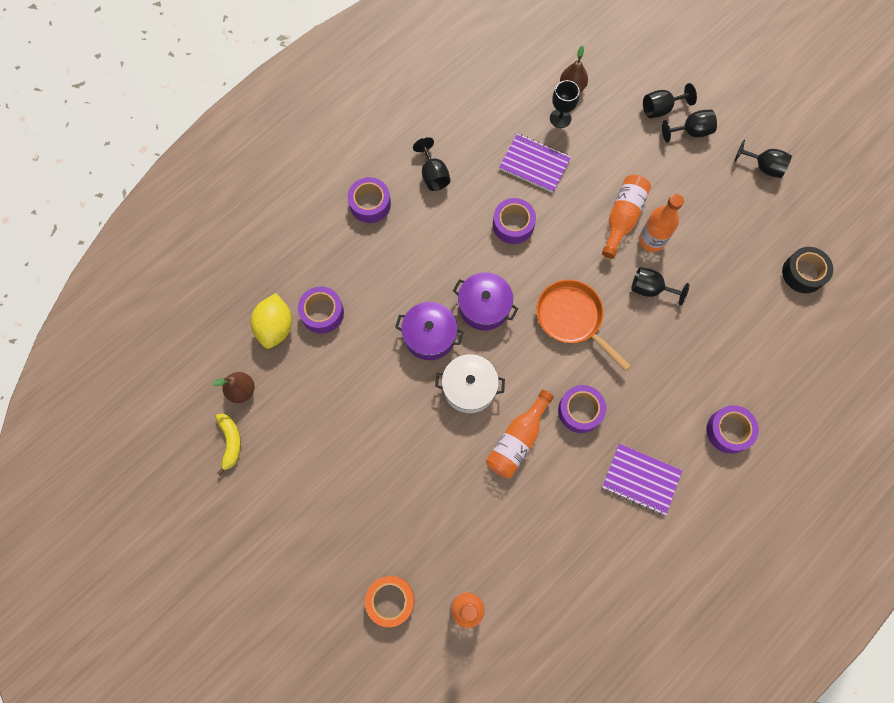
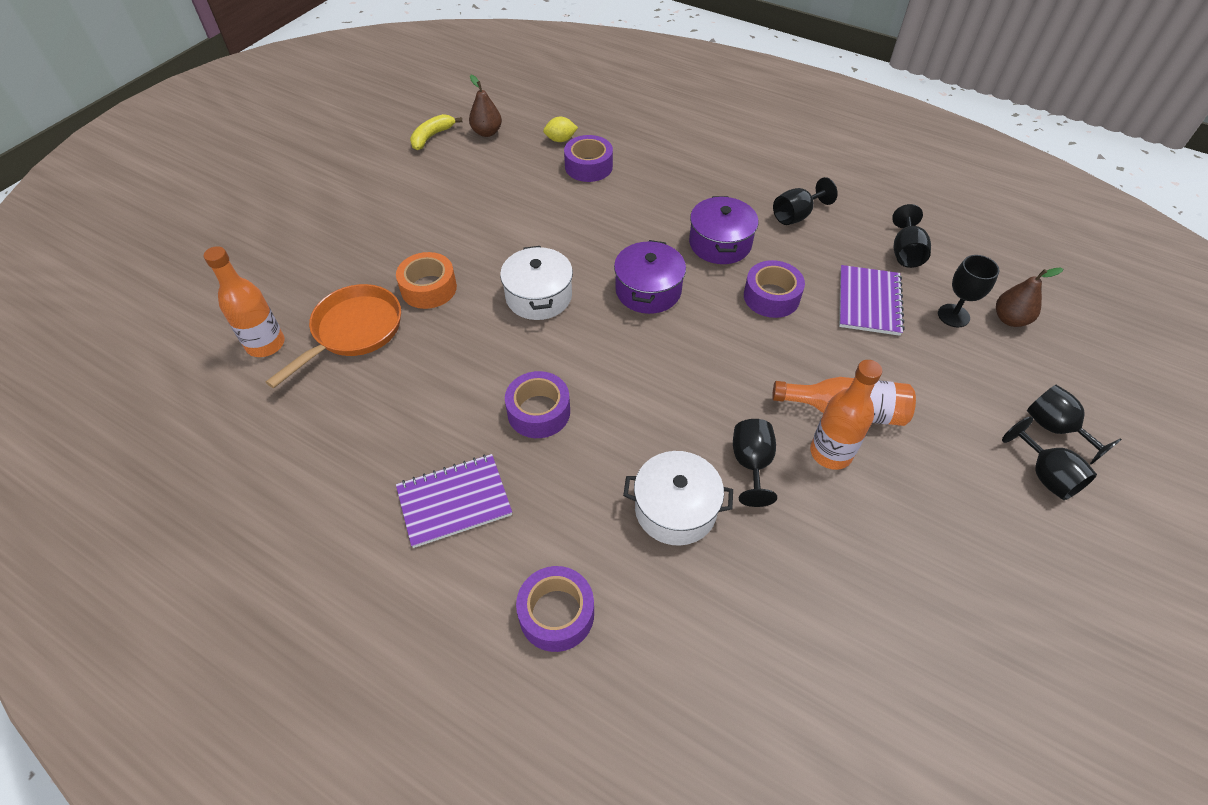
camera: 75 degrees right, 20 degrees down
(231, 442) = (432, 137): yellow banana -> yellow banana turned 150 degrees clockwise
(275, 327) = (560, 140): yellow lemon -> yellow lemon, size x0.57
(370, 204) = (731, 175): purple tape -> none
(390, 600) = (274, 279): orange tape -> orange tape (429, 288)
(429, 336) = (592, 251): purple pot -> purple pot (720, 243)
(517, 440) = (482, 354): orange bottle -> none
(572, 318) = (667, 380): orange pan -> orange pan (353, 331)
(641, 479) = (454, 501): purple notebook -> purple notebook turned 60 degrees clockwise
(673, 344) = (675, 509): none -> white pot
(763, 167) = (1056, 596): black goblet -> black goblet (905, 252)
(803, 273) = (890, 700): black tape -> none

